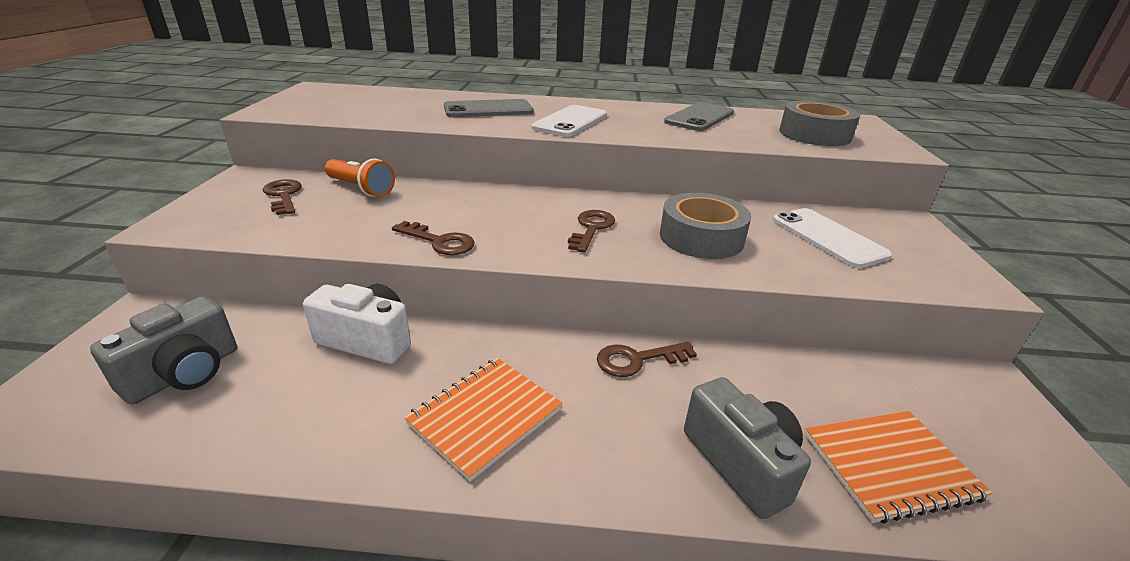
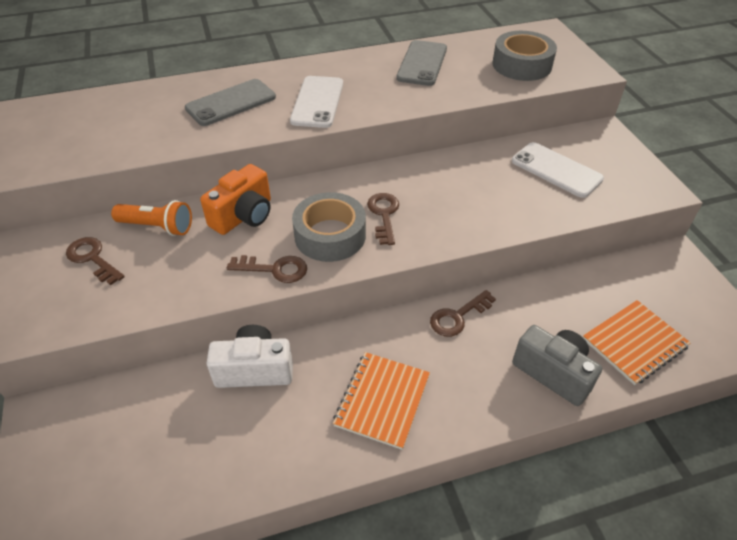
camera: 20 degrees left, 15 degrees up
(184, 374) = (136, 450): grey camera -> none
(446, 198) = (244, 216): none -> orange camera
(701, 237) = (469, 199): grey tape -> grey tape (330, 235)

